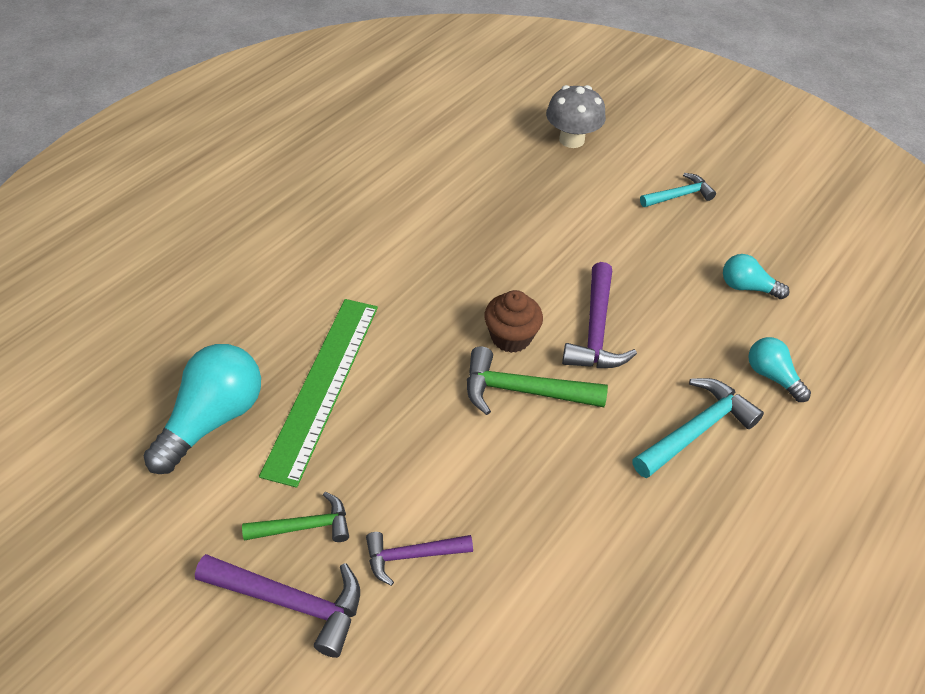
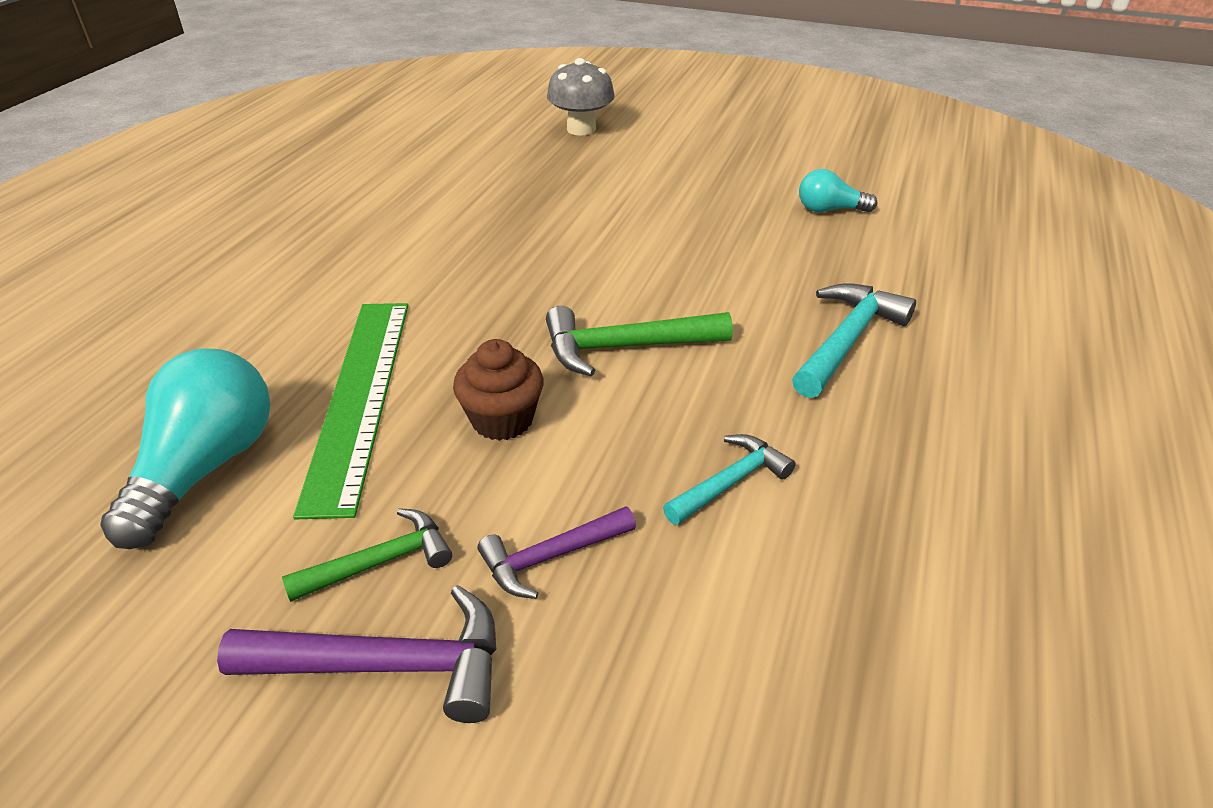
camera: 15 degrees left, 10 degrees down
(511, 337) = (587, 301): brown cupcake -> brown cupcake (502, 420)
(595, 330) = (684, 275): purple hammer -> none
(679, 196) = (717, 153): turquoise hammer -> turquoise hammer (730, 482)
(772, 376) = (900, 276): turquoise light bulb -> none

